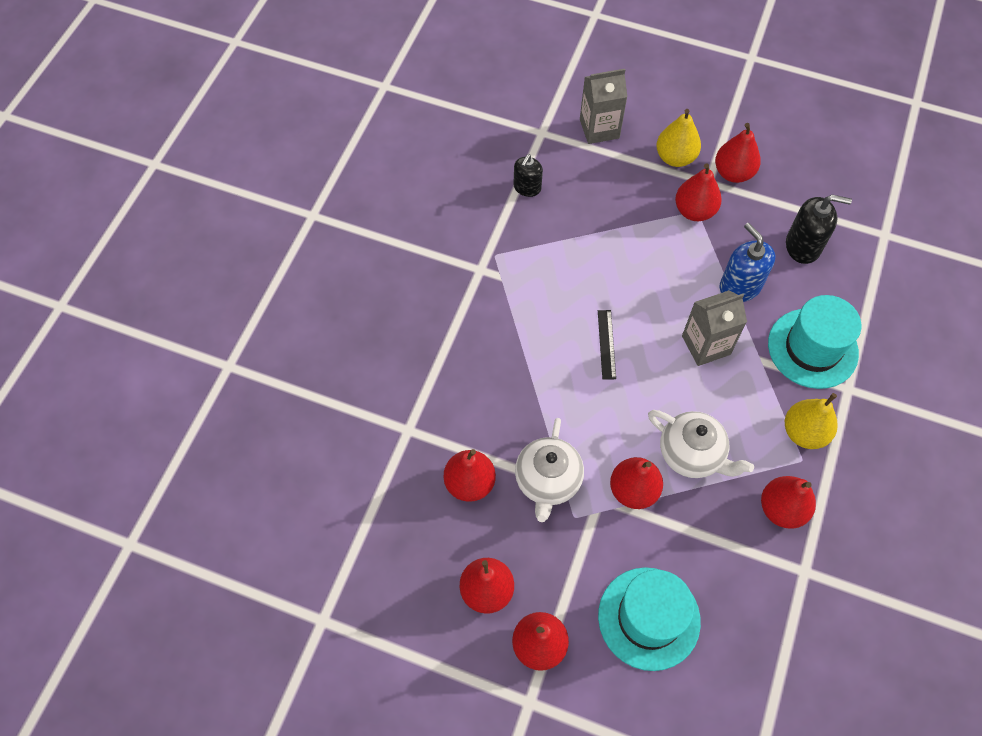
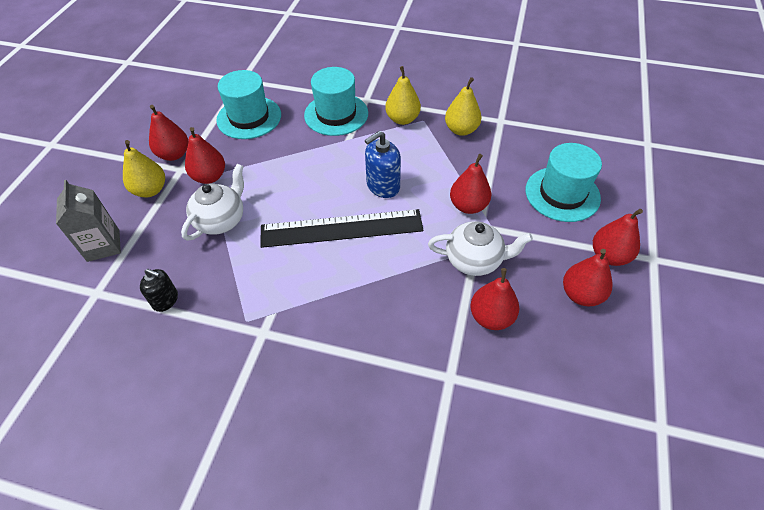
camera: 95 degrees left, 10 degrees down
(606, 344) = (341, 228): black ruler -> black ruler, size x2.41
(691, 454) = (431, 174): white teapot -> white teapot (221, 220)
(706, 345) = (338, 168): grey carton -> none
(740, 286) = (284, 150): blue soap dispenser -> blue soap dispenser (383, 186)
(781, 509) = (461, 130): red pear -> yellow pear
(803, 246) = (249, 117): black soap dispenser -> turquoise hat

